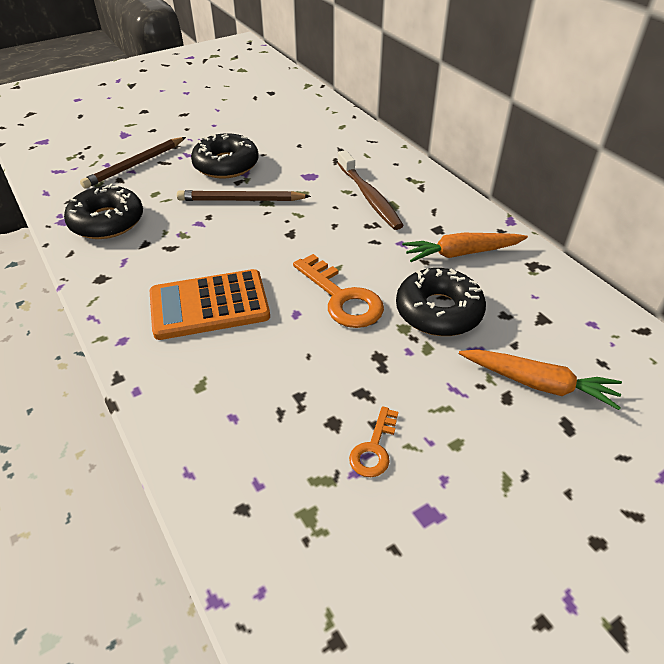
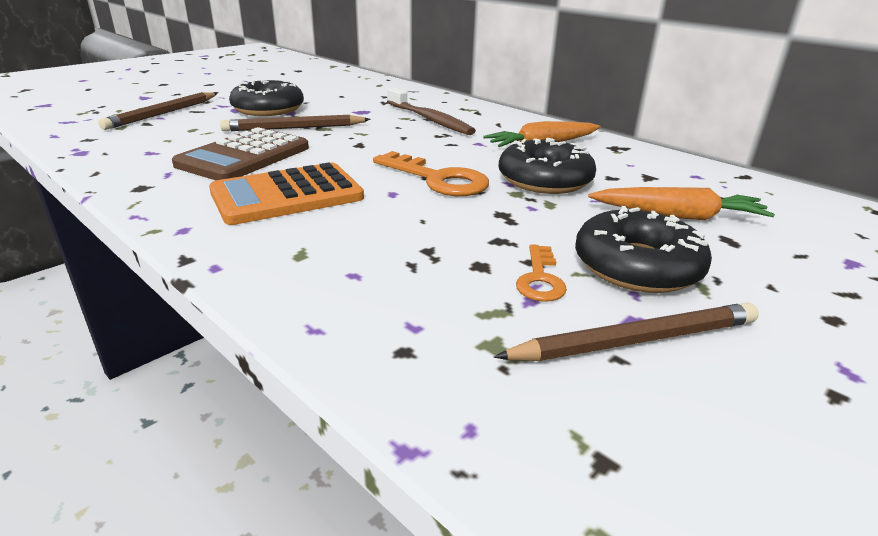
camera: 15 degrees left, 15 degrees down
(107, 221) = (138, 149): black donut -> black donut (637, 266)
(188, 242) = (244, 156): none -> brown calculator
(416, 533) = (635, 340): none -> brown pencil

